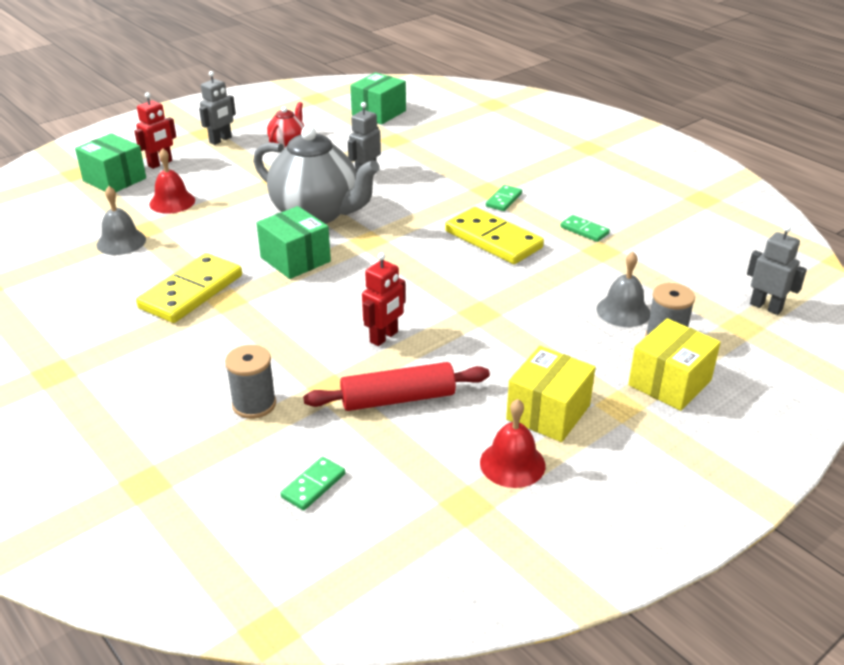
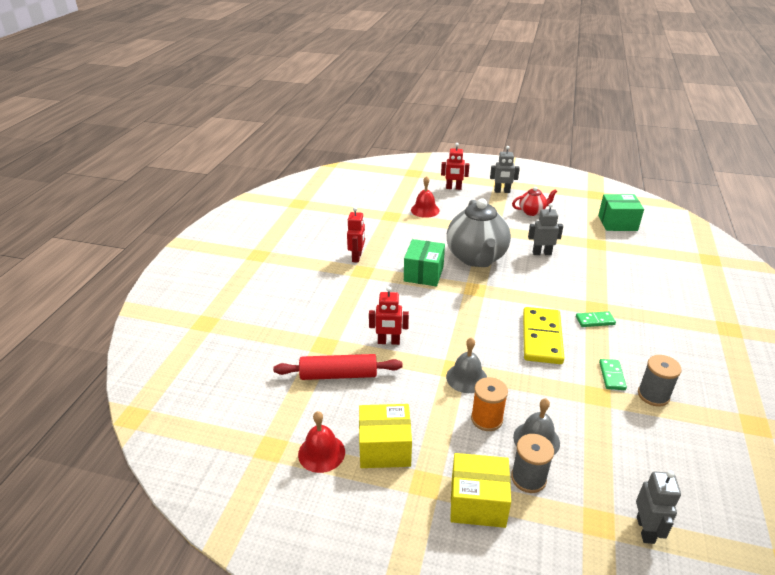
camera: 55 degrees right, 0 degrees up
(114, 179) = (421, 185): green box -> none
(121, 242) = (373, 216): grey bell -> grey bell (466, 378)
(191, 292) = (357, 257): yellow domino -> red robot
(254, 404) = (288, 325): grey spool -> grey spool (653, 395)
(313, 485) = (242, 378): green domino -> none
(398, 399) = (338, 375): red rolling pin -> red rolling pin turned 45 degrees counterclockwise
(570, 326) = (486, 419): none -> orange spool

